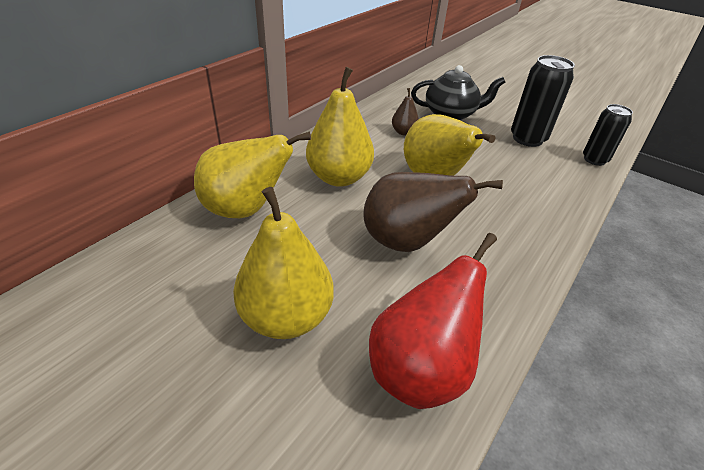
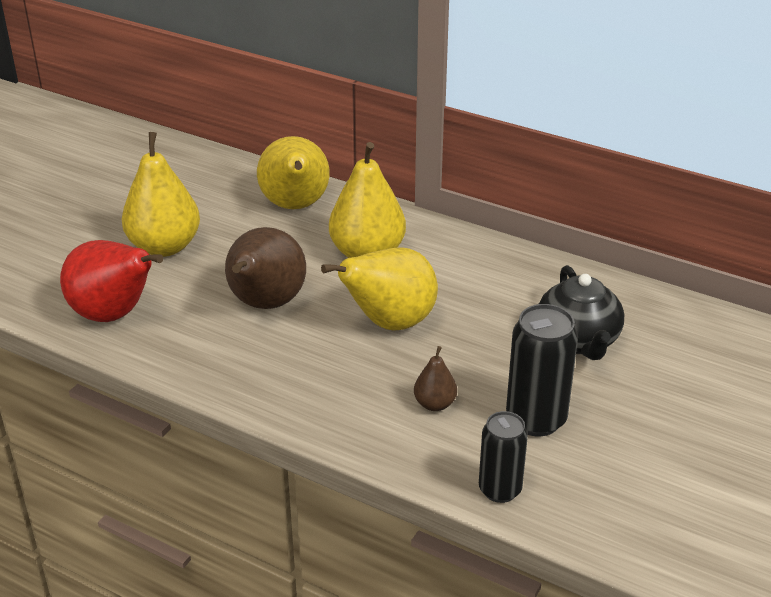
camera: 85 degrees right, 5 degrees down
(403, 132) = (496, 296): brown pear -> brown pear (435, 404)

